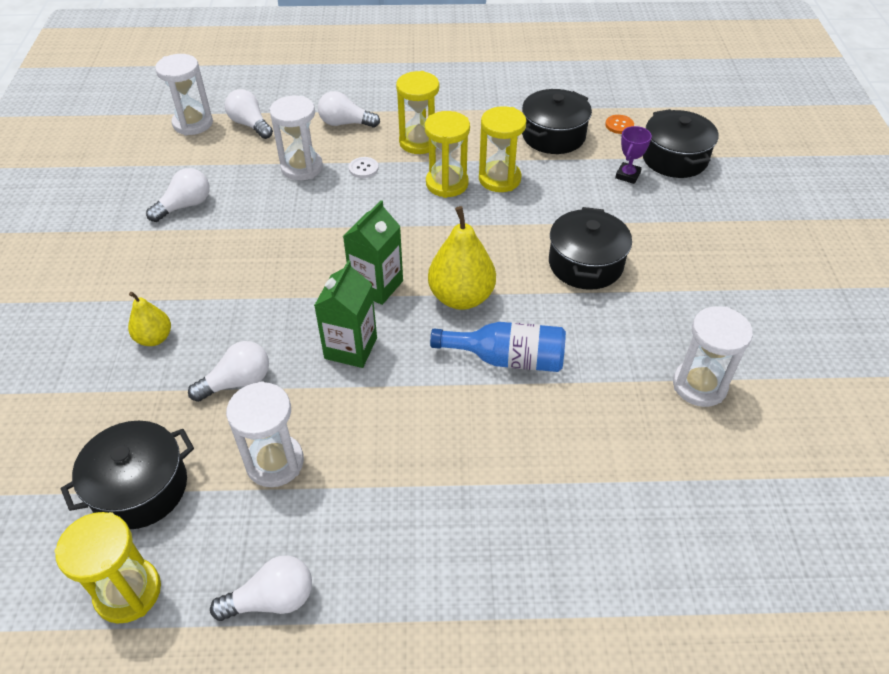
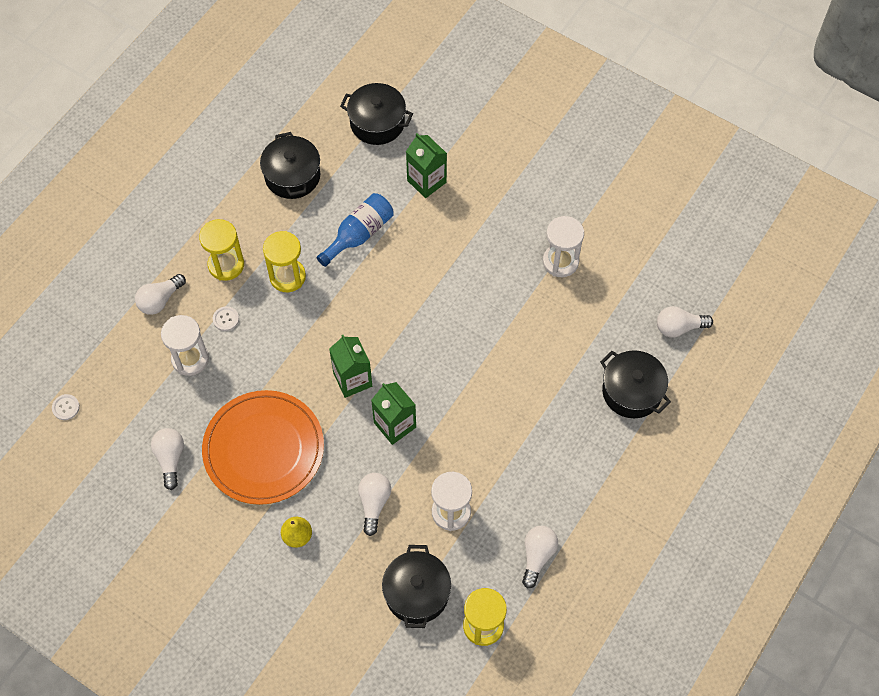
camera: 55 degrees left, 15 degrees up
(193, 123) = (66, 407): white hourglass -> white button
(242, 261) = (263, 449): none -> orange plate
(250, 124) = (103, 367): white light bulb -> white light bulb (679, 327)
(461, 297) = (401, 337): yellow pear -> none
(499, 179) = (310, 241): yellow hourglass -> none
(507, 359) = (468, 345): blue bottle -> blue bottle (359, 234)
(585, 264) = (428, 249): black pot -> black pot (632, 391)
(619, 125) = (316, 127): orange button -> none
(627, 175) = (370, 163): purple trophy -> none
(657, 223) = (426, 181): none -> green carton

